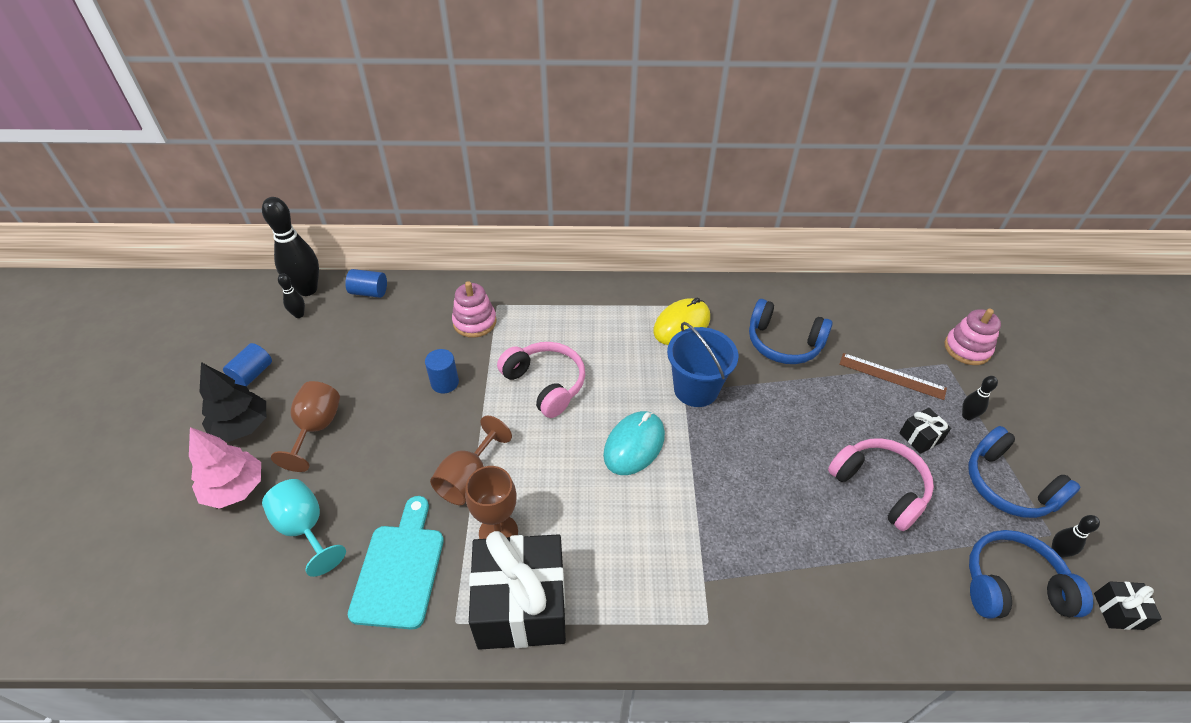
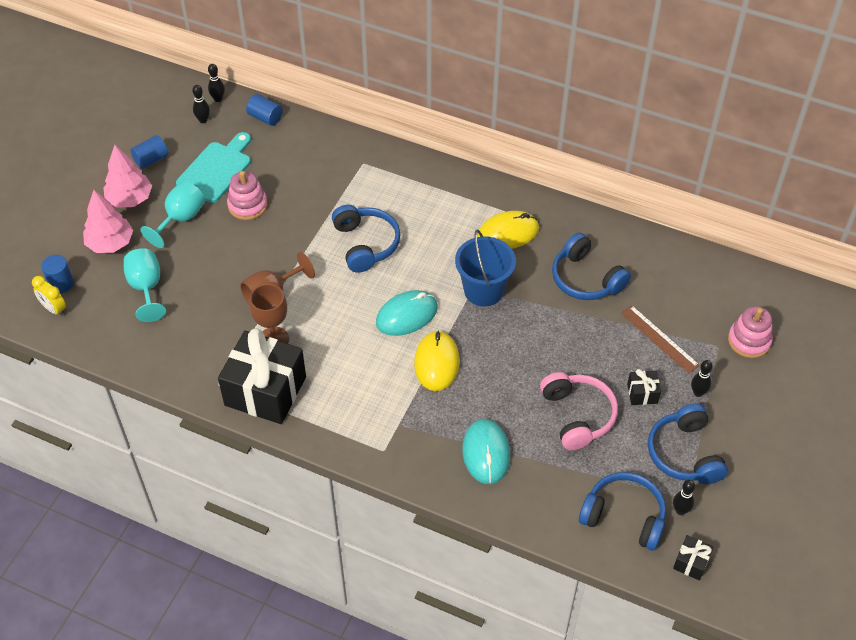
camera: 25 degrees right, 5 degrees up
(182, 607) = (54, 309): none -> yellow clock
(242, 426) = (130, 199): black tree -> pink tree
(307, 289) = (218, 99): black bowling pin -> black bowling pin, size x0.47
(316, 428) = (181, 219): brown goblet -> turquoise goblet
(400, 569) = (197, 338): turquoise cutting board -> turquoise cutting board (216, 170)
(445, 383) = (289, 216): blue cylinder -> blue cylinder (61, 284)
(474, 322) = (337, 172): pink stacking toy -> pink stacking toy (247, 205)
(545, 384) = (365, 244): pink headphones -> blue headphones
(699, 486) = (436, 363): none -> yellow mouse
(821, 573) = (486, 453): none -> turquoise mouse

